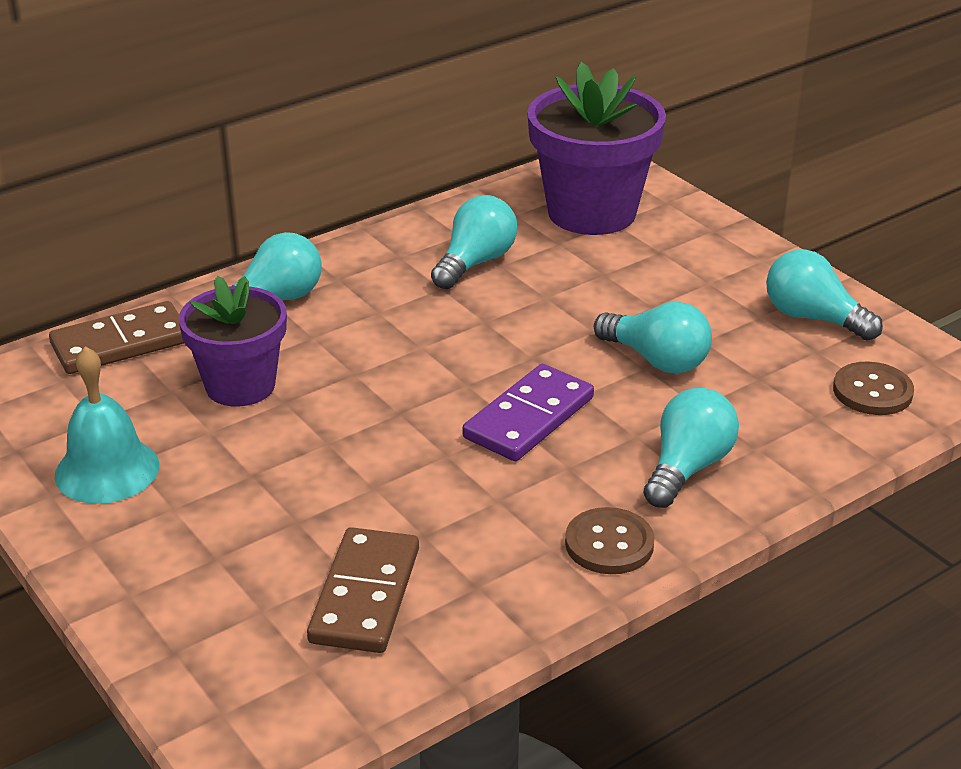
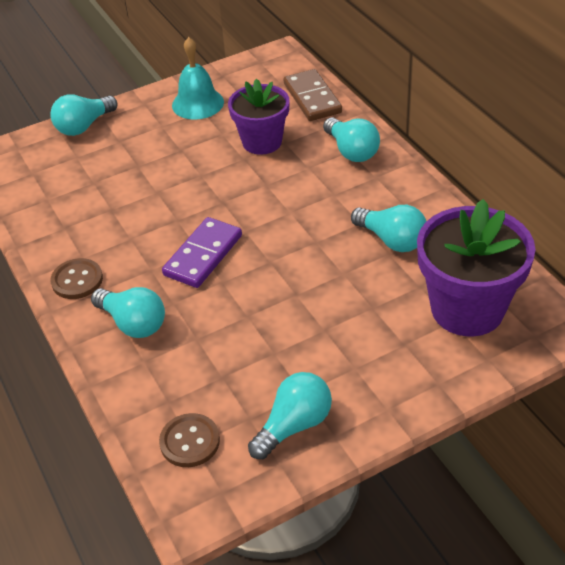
camera: 100 degrees right, 10 degrees up
(365, 595) = (73, 189): brown domino -> none
(528, 418) = (203, 255): purple domino -> purple domino turned 75 degrees clockwise
(656, 360) = (254, 323): turquoise light bulb -> turquoise light bulb (84, 126)

